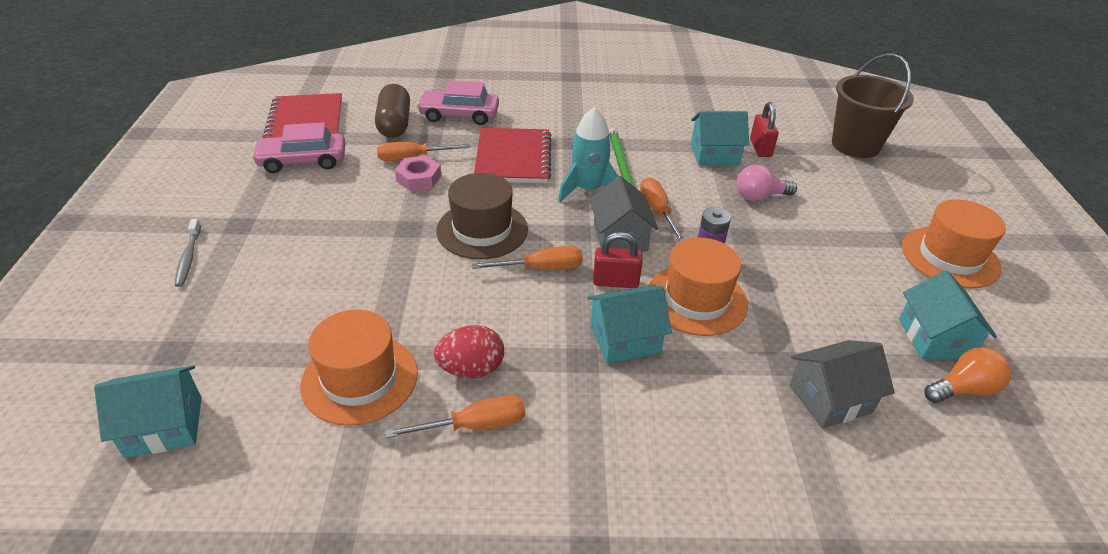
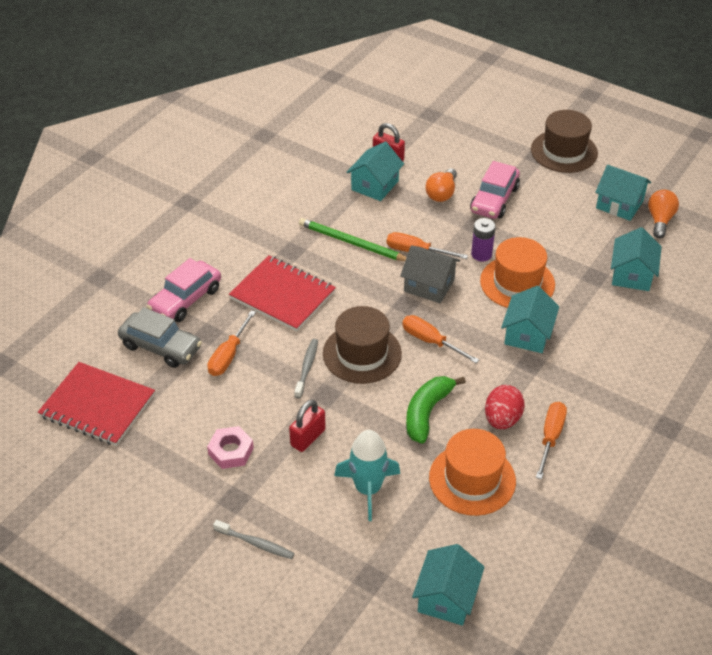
camera: 55 degrees left, 5 degrees up
(303, 161) = (168, 429): pink car -> pink car (494, 199)
(394, 124) = (161, 347): brown capsule -> grey car
(419, 178) = (262, 363): pink nut -> pink nut (231, 451)
(434, 204) = (307, 368): none -> grey toothbrush
(436, 304) = (427, 413): none -> green banana
(541, 268) = (430, 341): orange screwdriver -> orange screwdriver turned 75 degrees counterclockwise
(588, 189) = (360, 273): turquoise rocket -> turquoise rocket (368, 489)
(615, 282) = (472, 311): red padlock -> red padlock (308, 437)
(759, 196) = (442, 193): pink light bulb -> orange light bulb
(830, 398) = (632, 274): grey house -> turquoise house
(855, 145) = (425, 112): brown bucket -> none
(950, 257) = (564, 151): orange hat -> brown hat

